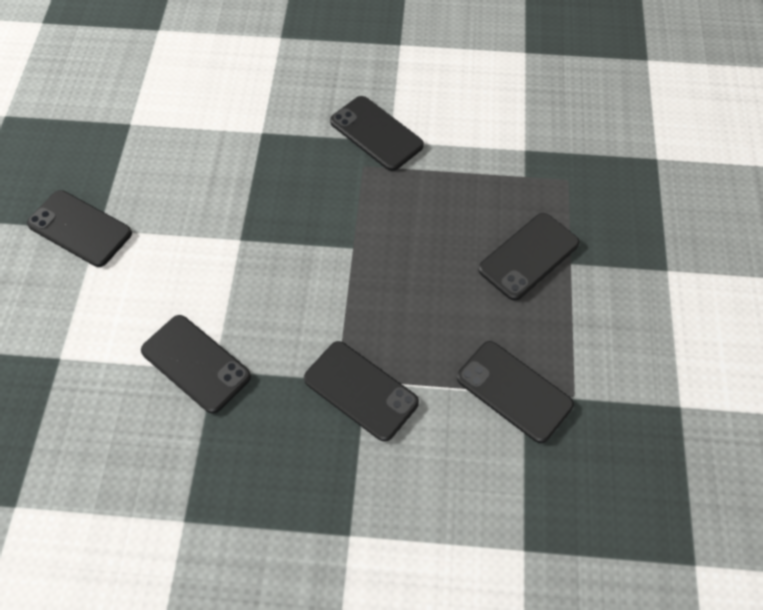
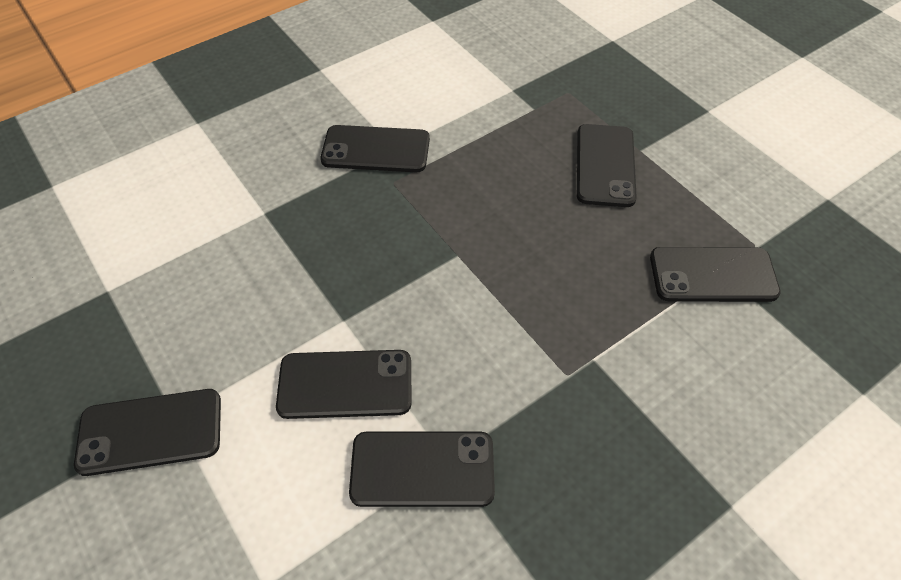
camera: 40 degrees left, 5 degrees down
(361, 390) = (598, 370): black phone -> black phone (345, 384)

